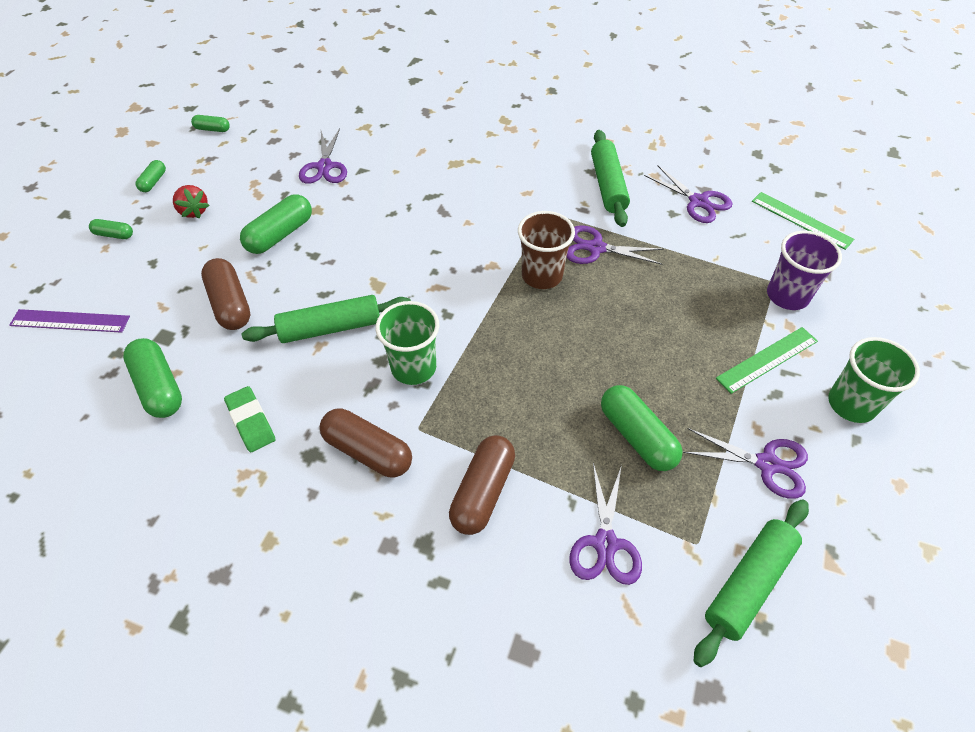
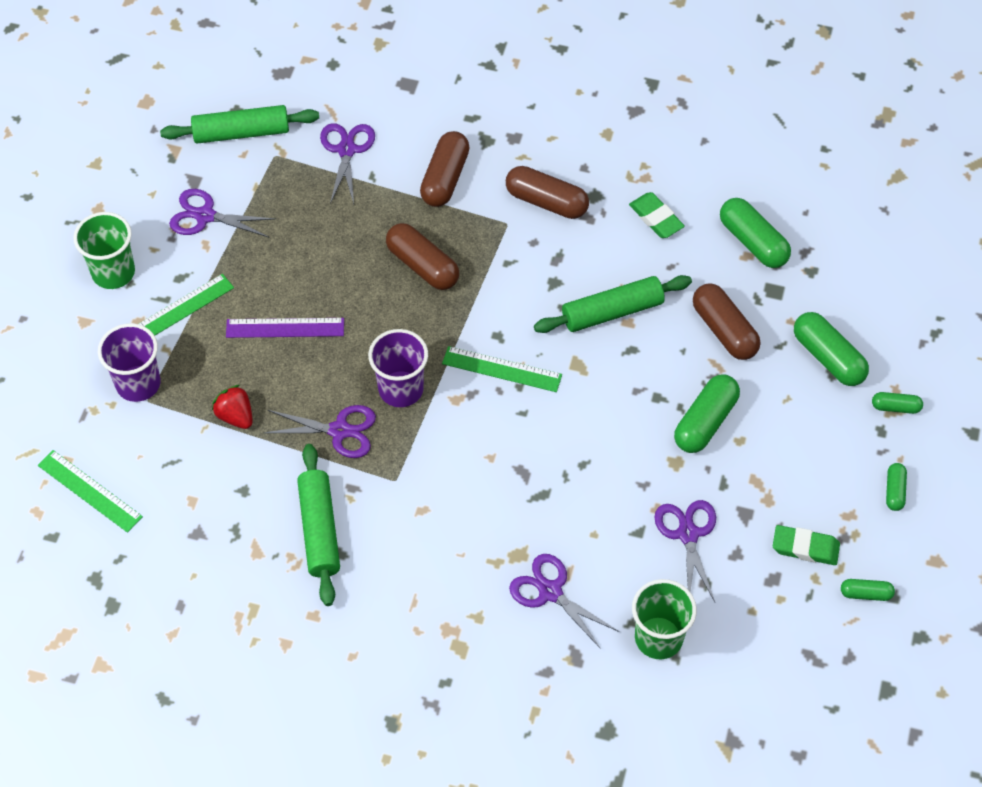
camera: 175 degrees right, 5 degrees up
(70, 321) = (877, 300): purple ruler -> purple ruler (285, 328)
(194, 211) = (821, 448): red strawberry -> red strawberry (235, 416)
(241, 154) = (805, 547): none -> green eraser
(413, 367) = (521, 277): green cup -> green cup (658, 638)
(447, 285) = (502, 369): none -> green ruler
(516, 387) = (422, 265): none -> brown capsule
(542, 275) = (401, 389): brown cup -> purple cup
(637, 436) = (314, 230): green capsule -> green capsule (828, 357)
(698, 201) = (209, 511): purple scissors -> purple scissors (550, 592)
(748, 583) = (241, 133): green rolling pin -> green rolling pin turned 45 degrees clockwise

